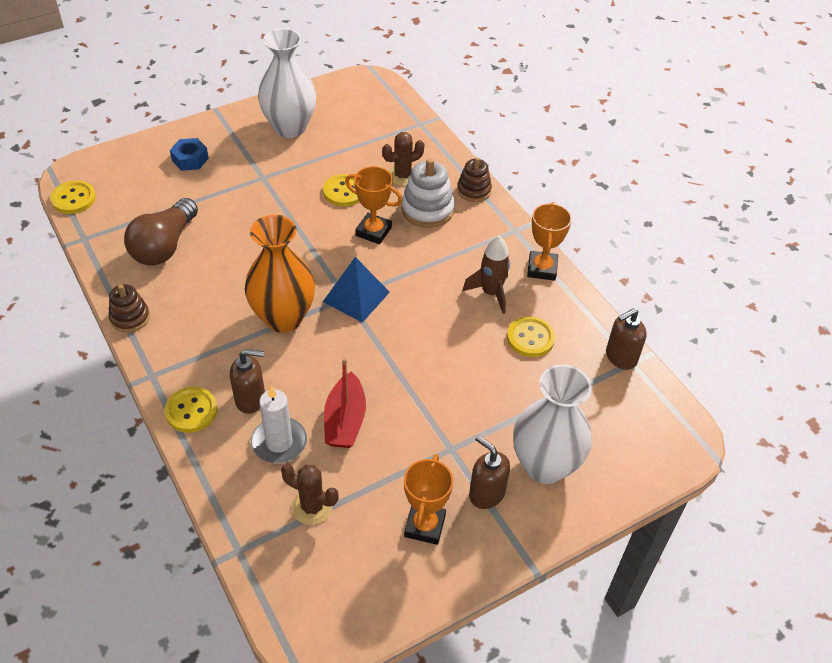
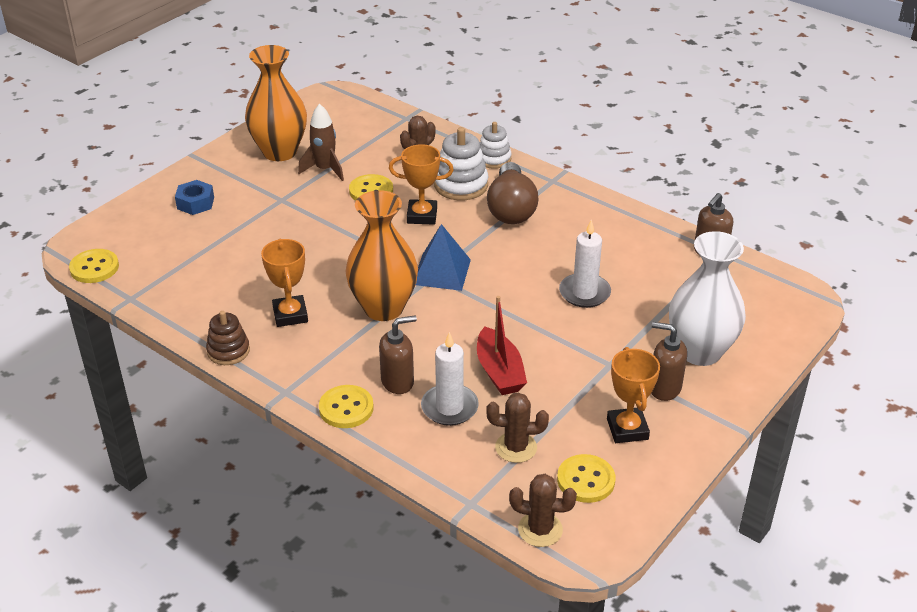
camera: 20 degrees left, 10 degrees down
(164, 246) = (221, 282): brown light bulb -> brown light bulb (511, 209)
(282, 603) = (540, 529): none -> brown cactus
(290, 127) = (280, 152): white vase -> orange vase
(472, 362) = (584, 293): none -> white candle
(474, 190) = (493, 159): brown stacking toy -> white stacking toy
(491, 293) = (564, 235): brown rocket -> brown rocket (325, 169)
(530, 338) = (622, 260): yellow button -> yellow button (586, 480)
(542, 269) = (597, 204): orange trophy -> orange trophy (290, 315)

